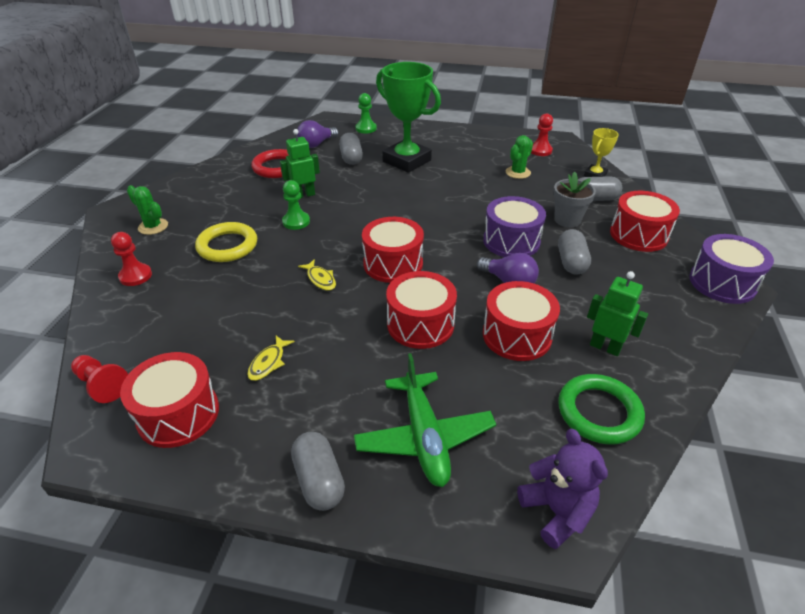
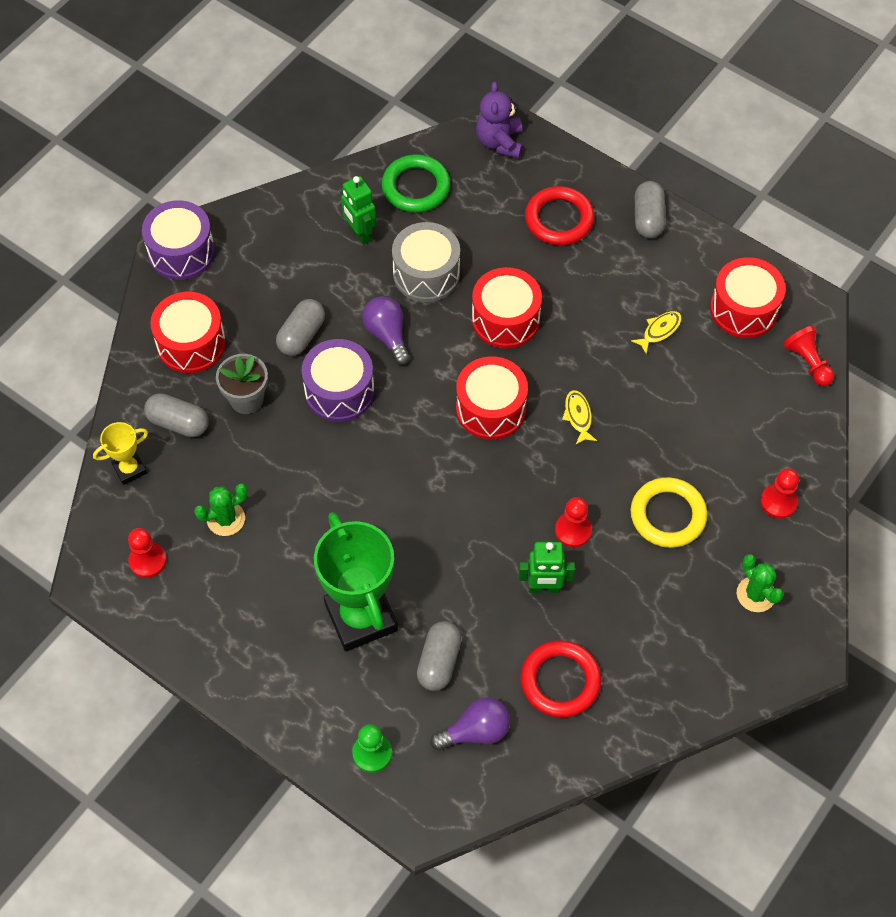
camera: 155 degrees left, 20 degrees up
(296, 222) = (573, 530): green pawn -> red pawn
(424, 437) = (559, 219): green plane -> red ring
(517, 335) = (426, 274): red drum -> grey drum

